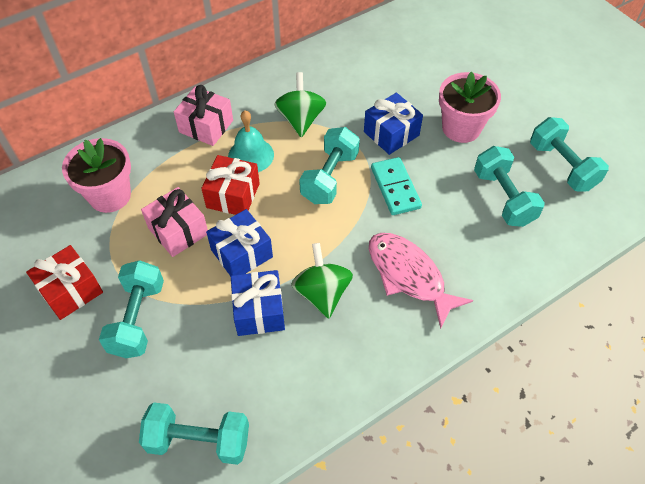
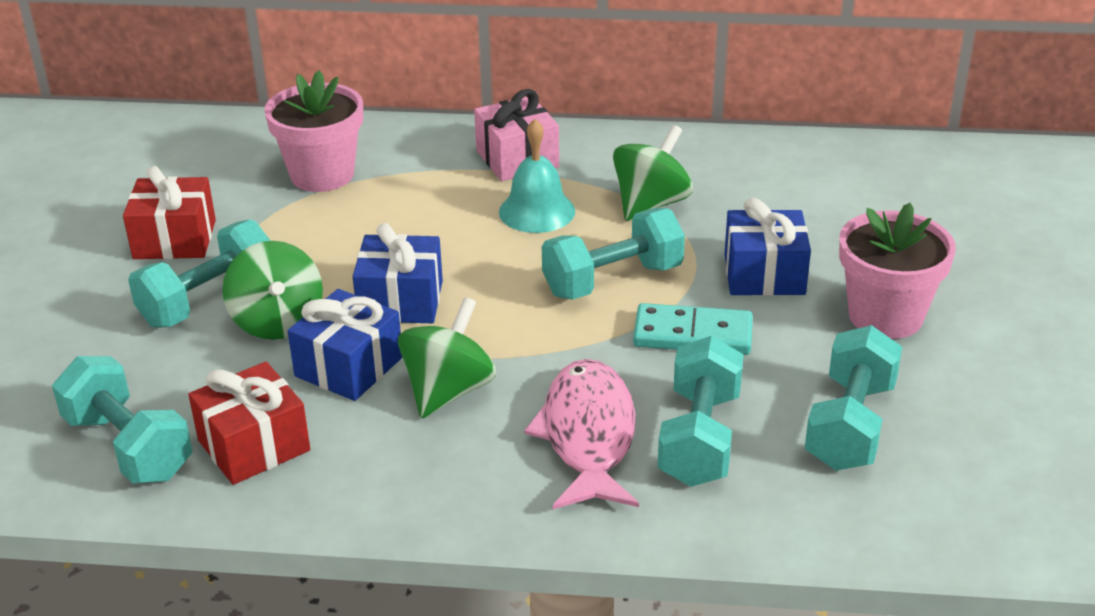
camera: 40 degrees right, 20 degrees down
(178, 231) = (355, 243): pink gift -> none
(191, 308) = (277, 322): none -> green spinning top
(233, 195) = (463, 240): red gift -> red gift (254, 445)
(395, 188) = (692, 334): turquoise domino -> turquoise domino turned 75 degrees clockwise
(562, 166) = (1006, 438): turquoise dumbbell -> turquoise dumbbell (699, 438)

